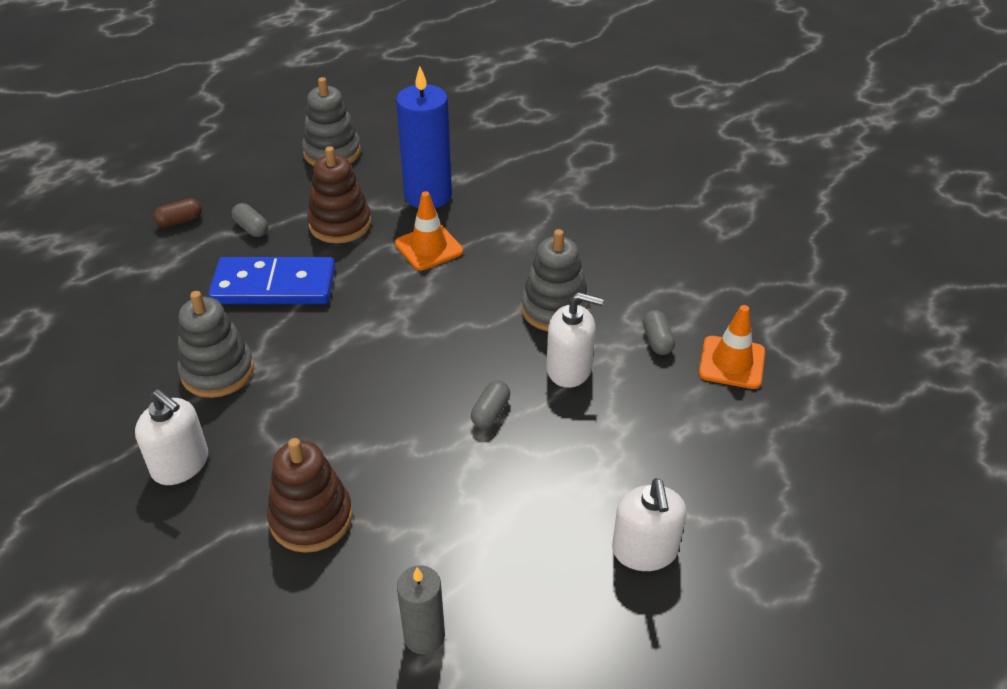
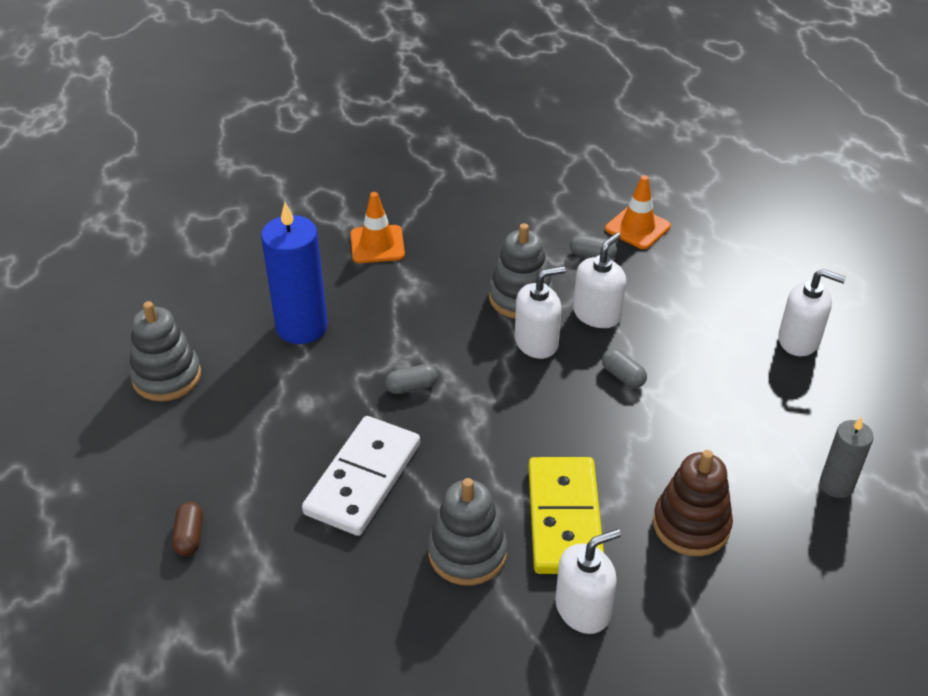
camera: 65 degrees left, 0 degrees up
(251, 228) = (251, 475): grey capsule -> grey capsule (411, 387)
(274, 286) = (363, 479): blue domino -> white domino
(281, 422) = (564, 518): none -> yellow domino
(340, 224) = (299, 403): brown stacking toy -> none
(429, 247) = (383, 350): orange traffic cone -> orange traffic cone (377, 244)
(500, 338) = (536, 342): none -> white soap dispenser

